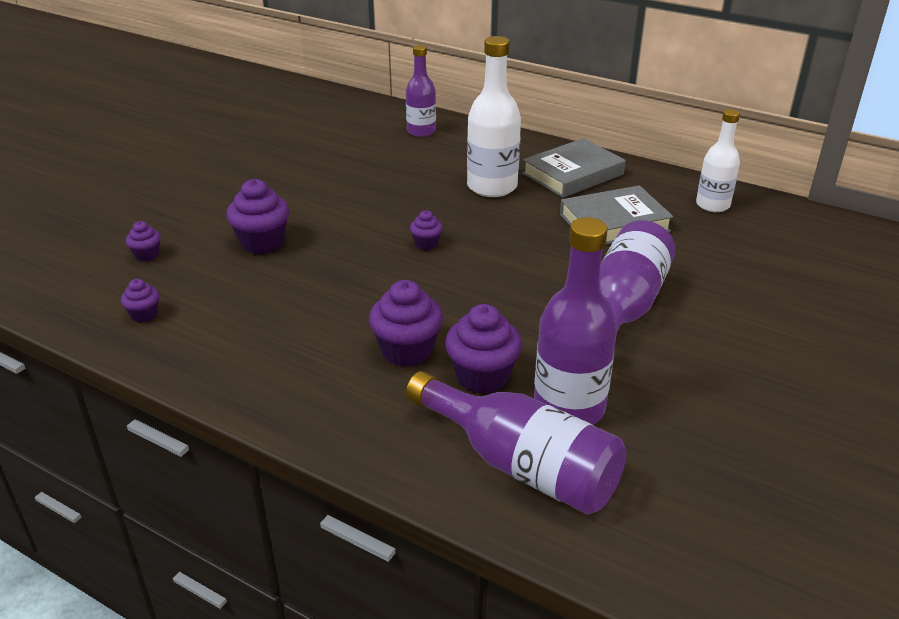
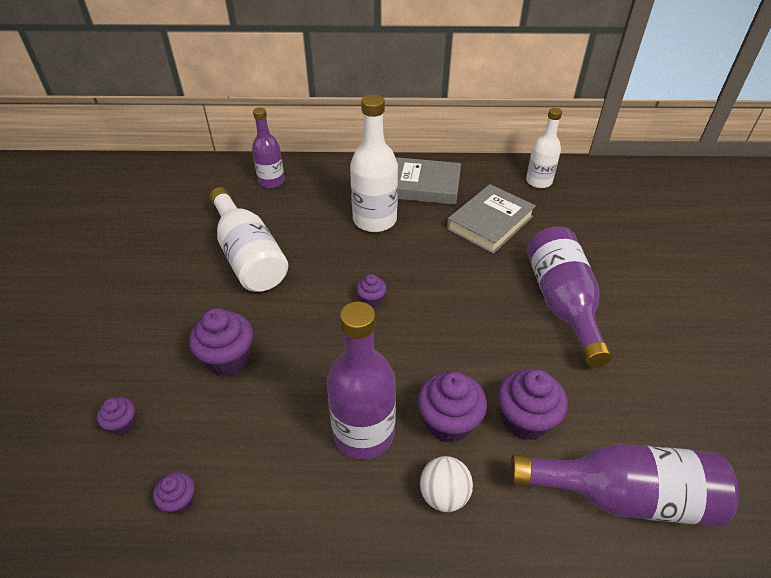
camera: 30 degrees left, 10 degrees up
(346, 180) = (249, 256): none -> white bottle
(351, 394) = (444, 495): none -> white ball
(568, 408) = (607, 419): purple bottle -> purple bottle (363, 433)
(573, 174) = (423, 186): grey book -> grey book turned 75 degrees clockwise

